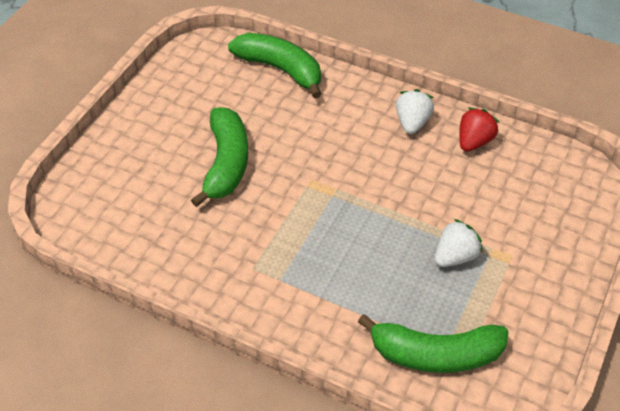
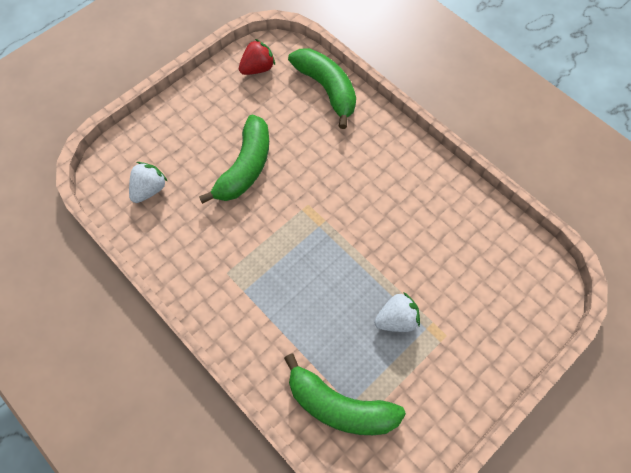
camera: 20 degrees right, 15 degrees up
(412, 123) = (416, 176): white strawberry -> white strawberry (149, 189)
(474, 142) = (462, 212): red strawberry -> red strawberry (257, 68)

